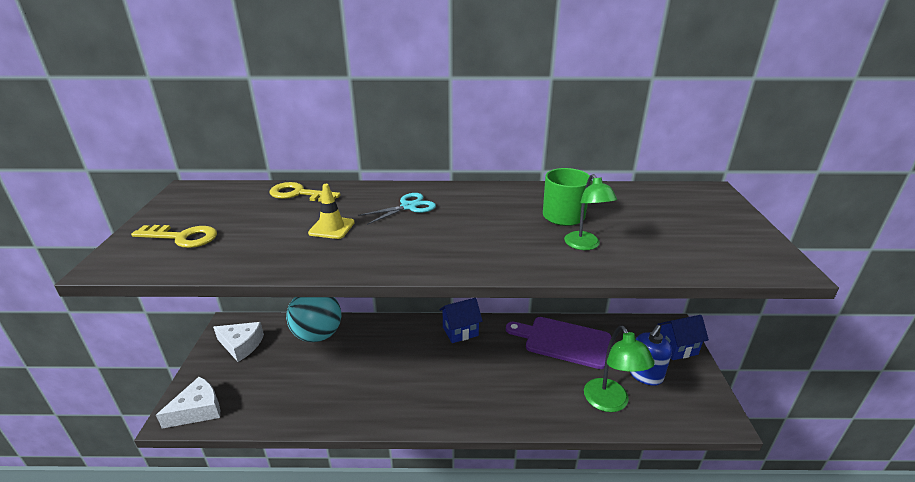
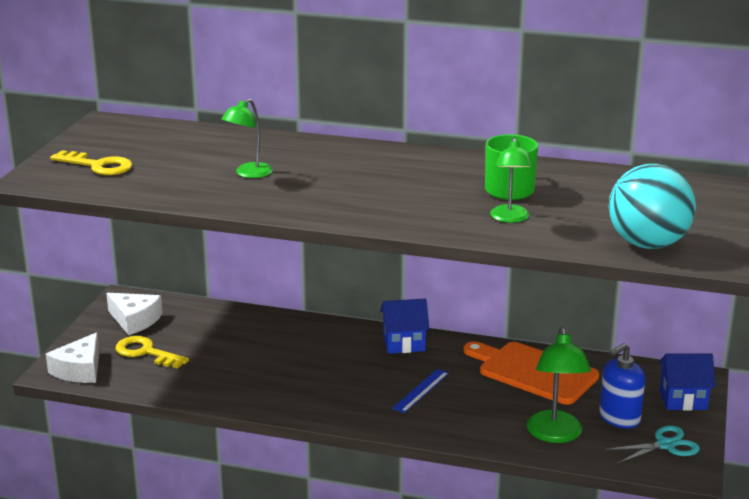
camera: 15 degrees right, 5 degrees down
(198, 410) = (79, 370): white cheese -> white cheese turned 135 degrees clockwise
(299, 194) = (224, 138): yellow key -> yellow key (146, 352)
(318, 335) = (226, 323): turquoise ball -> turquoise ball (647, 244)
(331, 228) = (248, 174): yellow traffic cone -> green lamp
(409, 207) = (340, 163): turquoise scissors -> turquoise scissors (666, 445)
(491, 376) = (421, 390): none -> blue ruler
(563, 341) = (533, 372): purple cutting board -> orange cutting board

